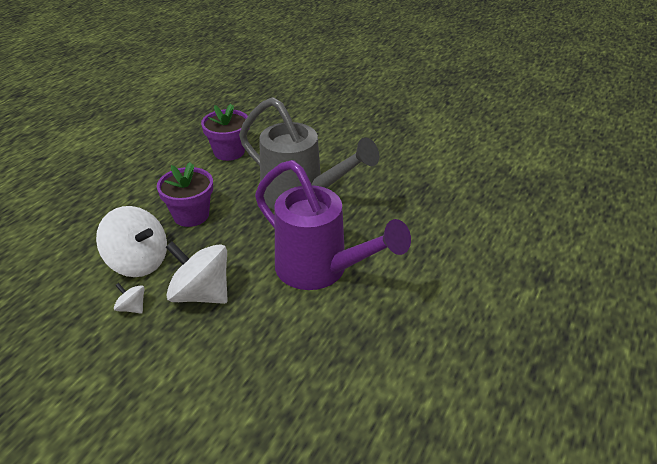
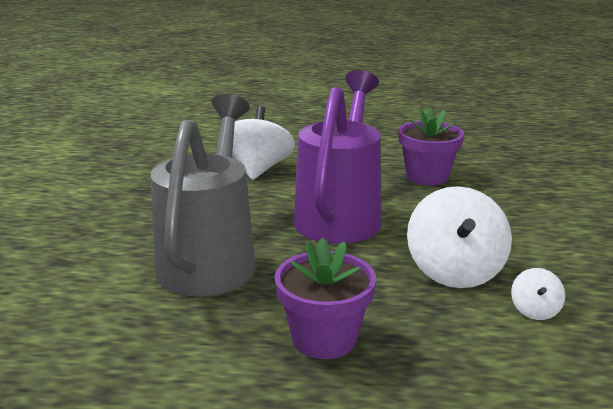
camera: 115 degrees left, 15 degrees down
(138, 262) = (465, 343): white spinning top -> white spinning top (257, 170)
(229, 152) = (102, 371): purple flower pot -> purple flower pot (427, 176)

